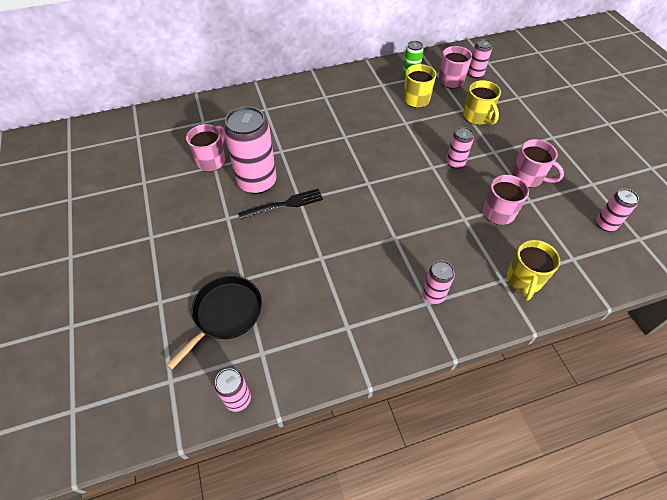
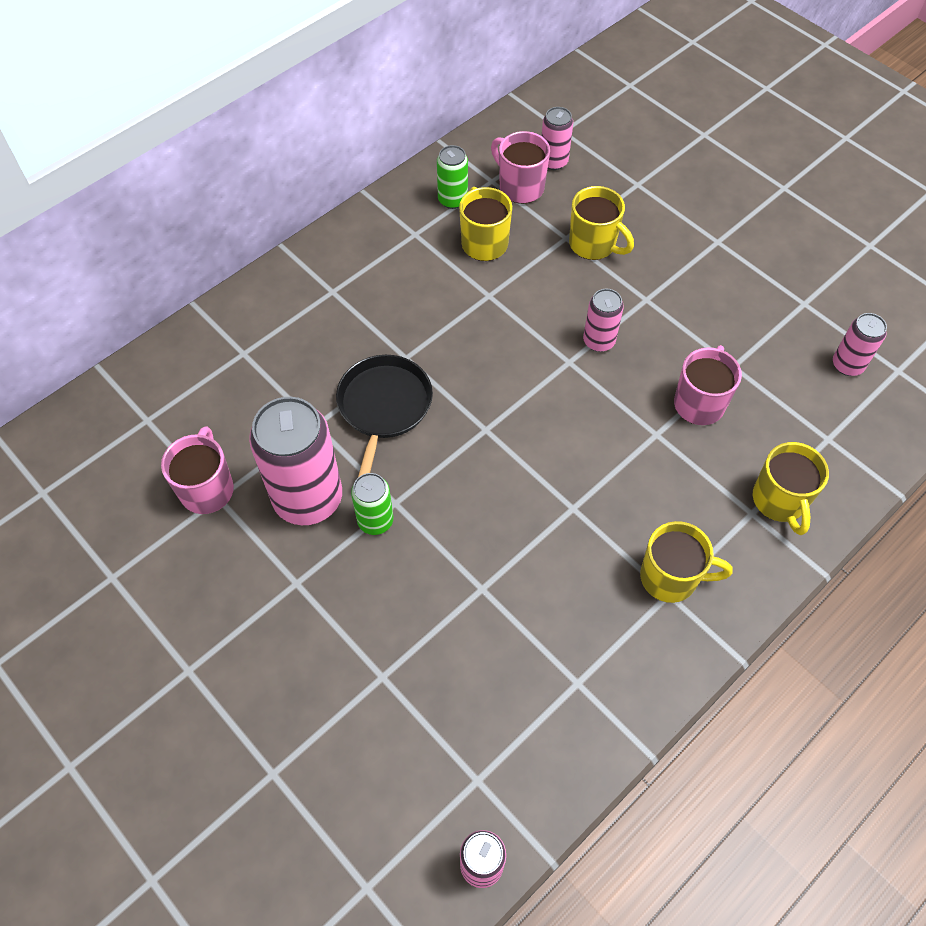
camera: 25 degrees left, 5 degrees up
(225, 314) = (388, 745): black pan -> black pan (383, 407)
(284, 204) = (375, 521): black fork -> green can
(433, 295) = (670, 577): pink can -> yellow mug
(528, 177) = (713, 327): pink mug -> none

